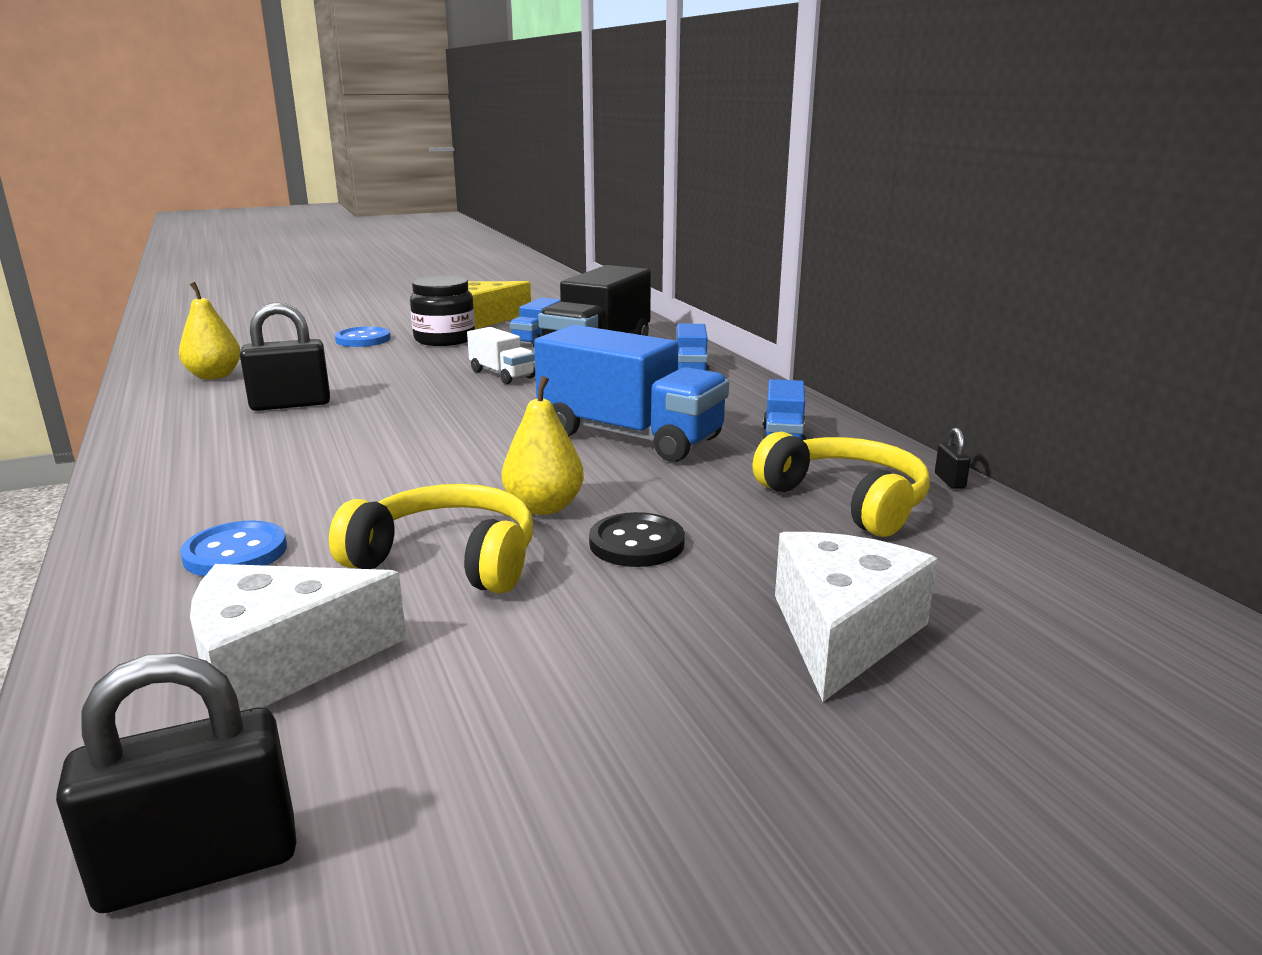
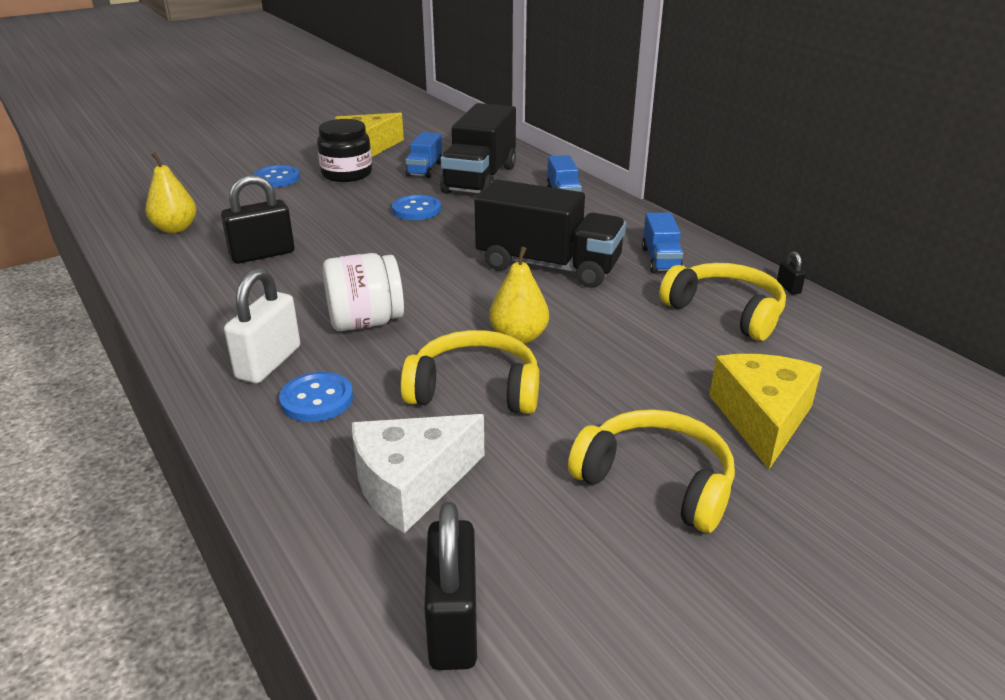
camera: 10 degrees left, 10 degrees up
(199, 866) = (453, 624): black padlock -> black padlock turned 60 degrees counterclockwise
(209, 509) = (268, 363): none -> white padlock
(360, 477) = (365, 322): none -> white jar
(502, 374) = (416, 210): white truck -> blue button
(630, 437) = (548, 266): blue truck -> black truck
(636, 543) = (599, 362): black button -> none
(637, 699) = (656, 481): none -> yellow headphones
(842, 633) = (762, 419): white cheese -> yellow cheese

